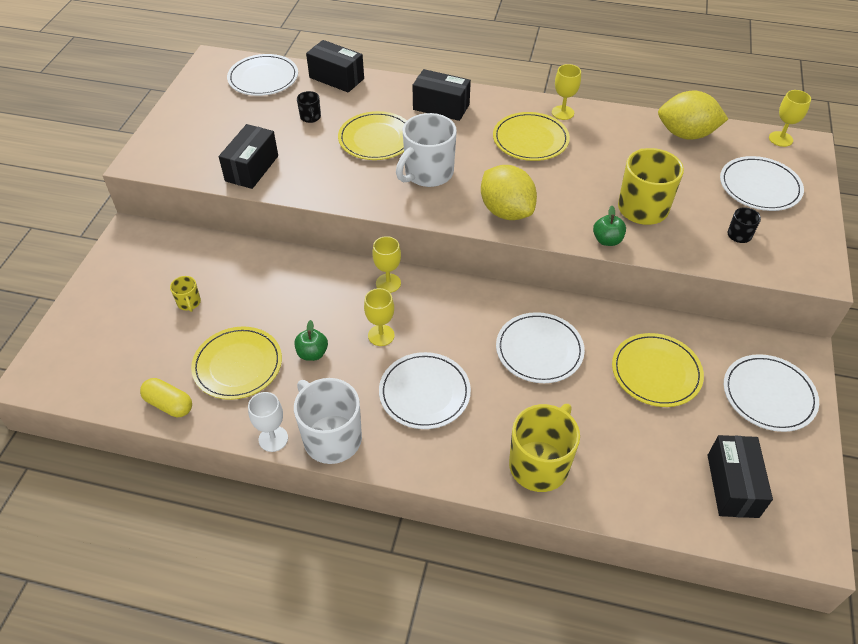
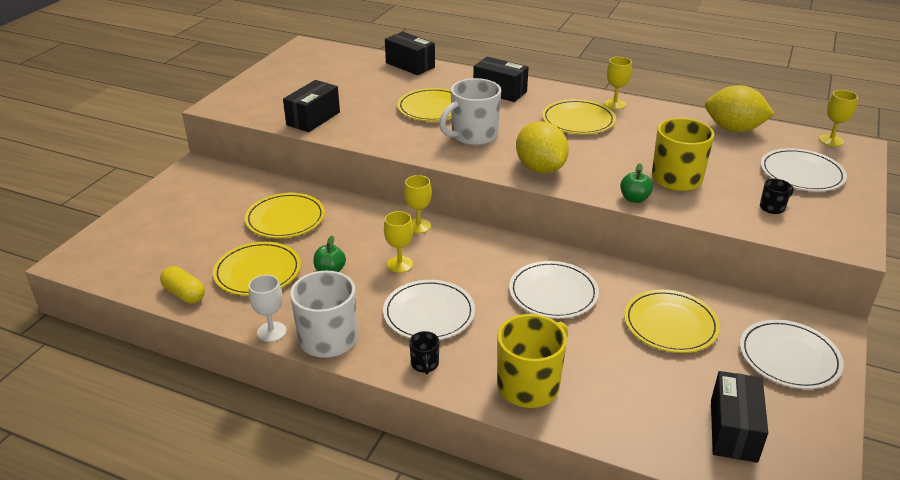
camera: 10 degrees right, 15 degrees down
(189, 303) = (229, 221): yellow mug -> none
(247, 291) = (285, 219): none -> yellow plate
(263, 78) = (345, 60): white plate -> none
(310, 117) = (378, 89): black mug -> black mug (425, 364)

